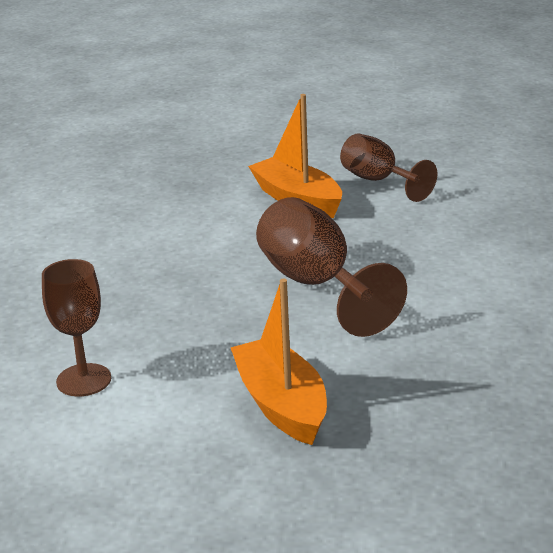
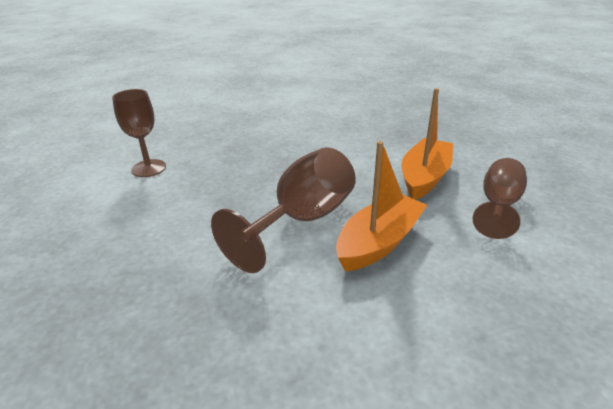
camera: 65 degrees right, 5 degrees up
(282, 405) = (127, 249): orange boat -> orange boat (379, 242)

